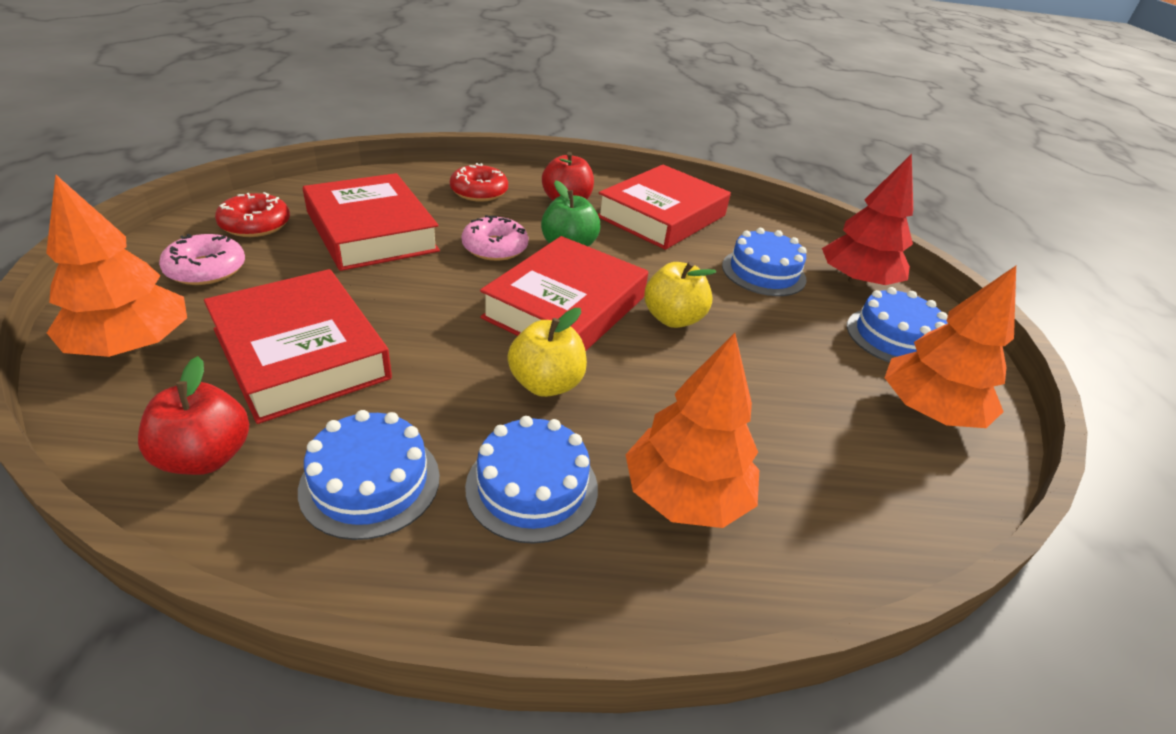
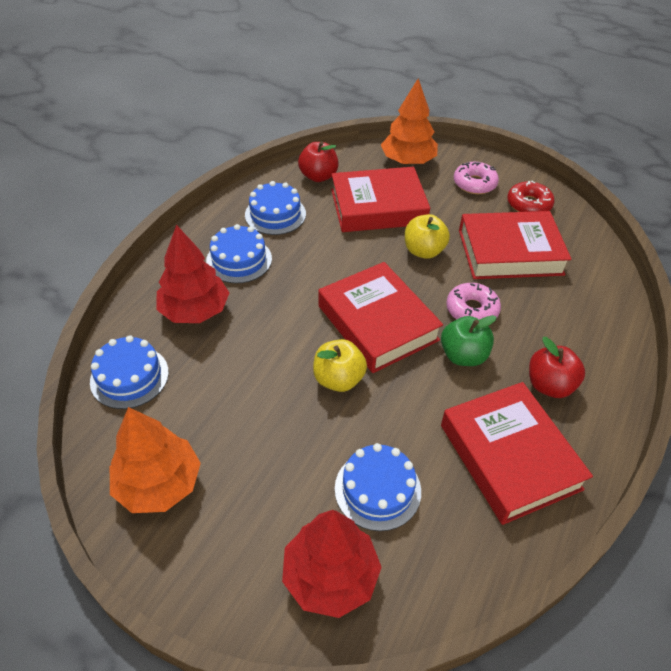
camera: 120 degrees right, 10 degrees up
(479, 192) = (576, 327): red donut -> none
(546, 384) = (306, 287): yellow apple -> yellow apple (423, 251)
(686, 496) = (195, 311): orange tree -> red tree
(894, 337) = (239, 535): blue cake -> blue cake (129, 377)

